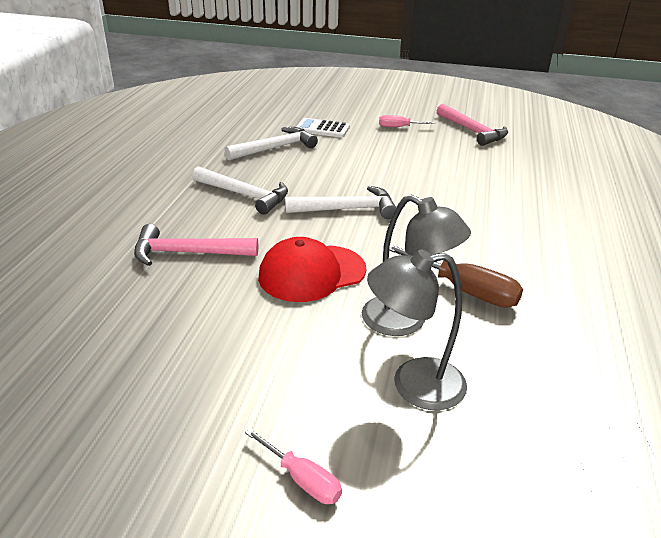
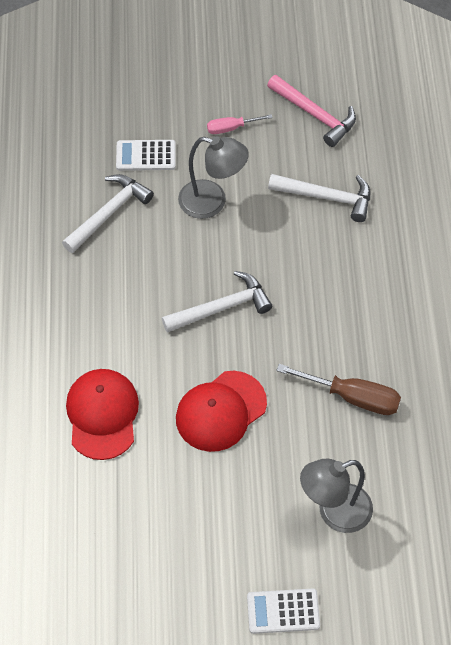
camera: 15 degrees left, 25 degrees up
(188, 253) = (102, 415): pink hammer -> red cap
(244, 195) = (114, 311): white hammer -> white hammer (326, 197)
(302, 479) = (283, 611): pink screwdriver -> white calculator
(406, 321) = (314, 448): grey lamp -> grey lamp (212, 202)

